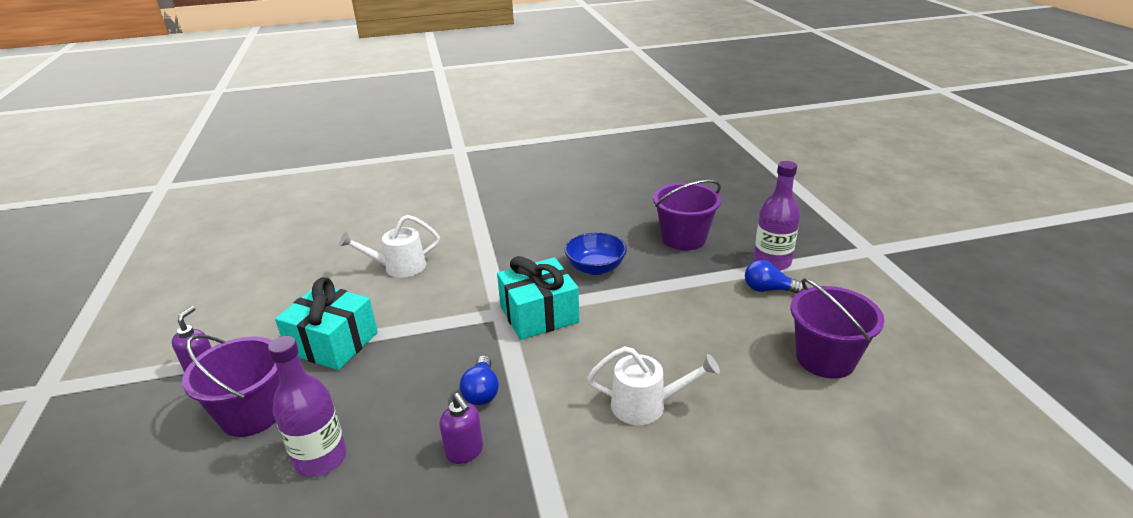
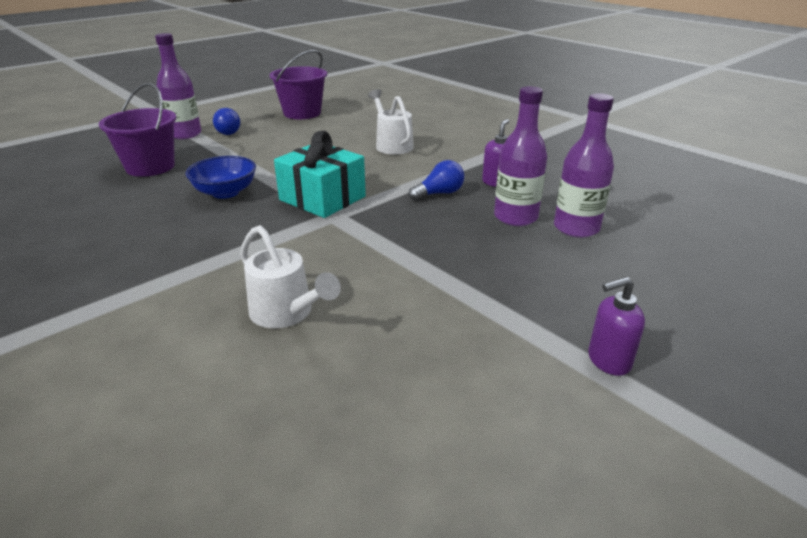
camera: 120 degrees left, 0 degrees up
(252, 414) = (595, 284): purple bucket -> none
(333, 343) = (465, 289): turquoise gift -> none
(384, 424) = (515, 217): none -> purple bottle

